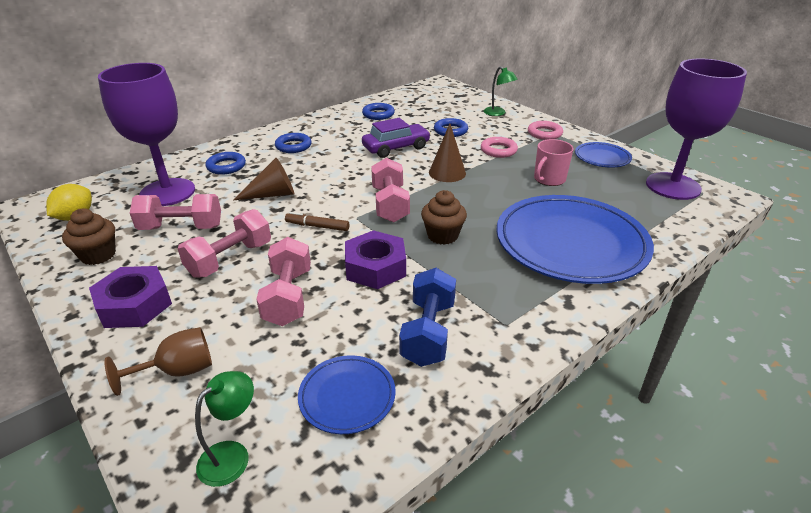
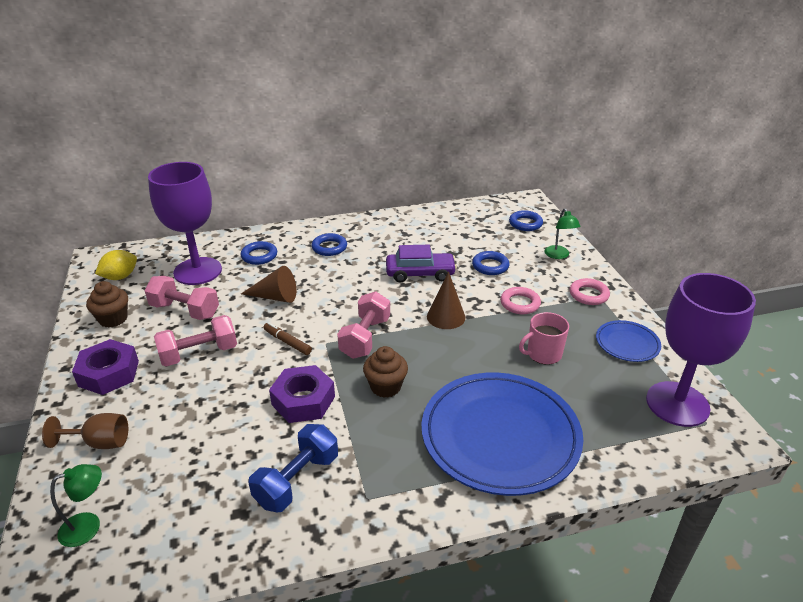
camera: 25 degrees right, 0 degrees up
(288, 297) = (216, 405): pink dumbbell -> none
(347, 396) = (194, 512): blue plate -> none
(378, 114) = (434, 228): blue ring -> blue ring (525, 223)

